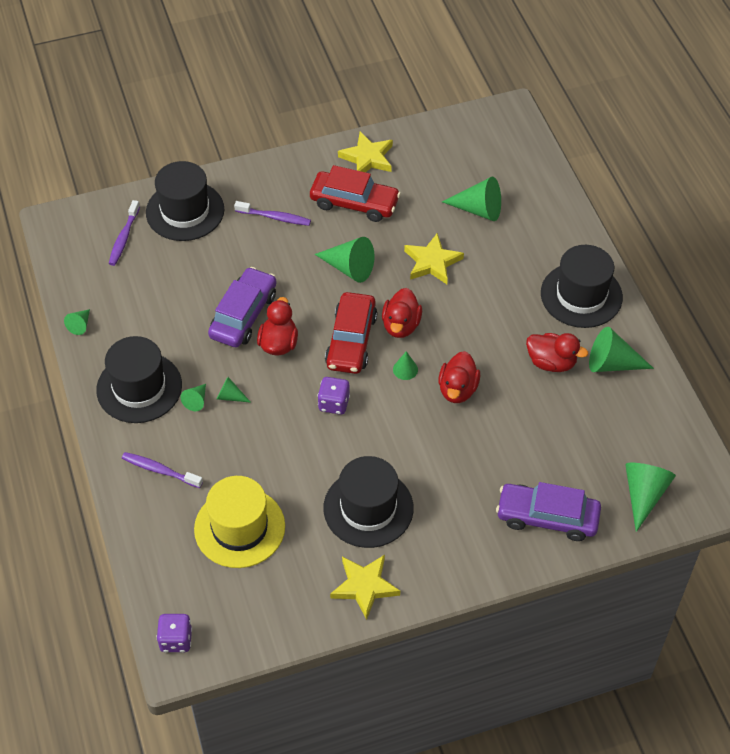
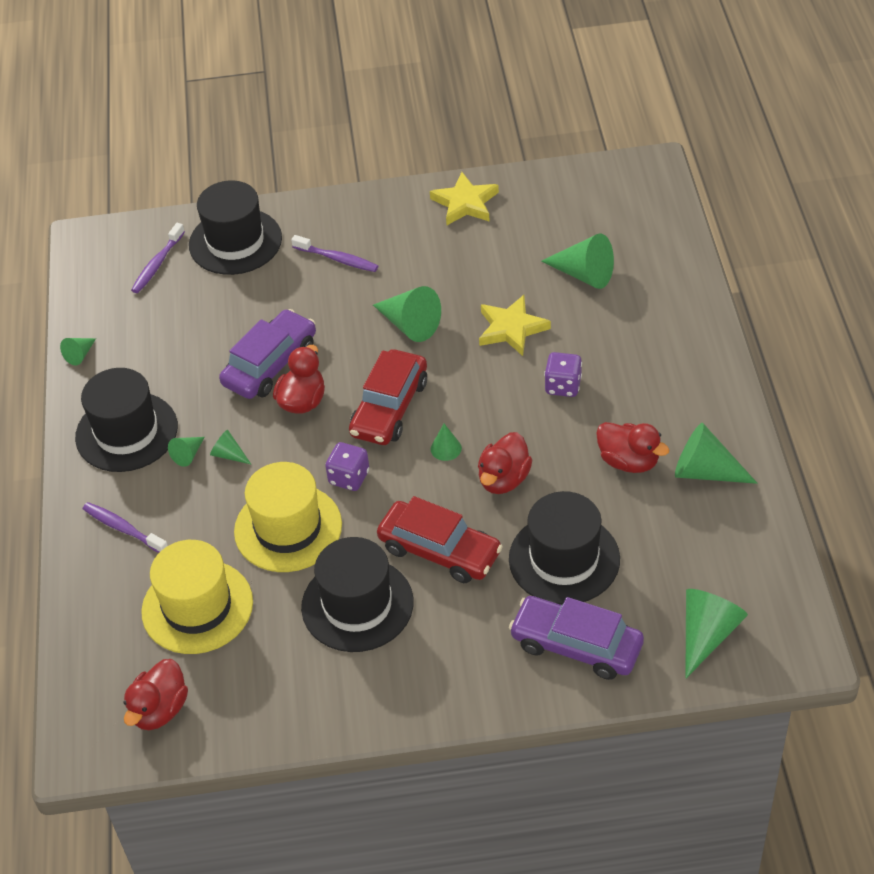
camera: 15 degrees right, 5 degrees down
(176, 640) = (85, 727): purple dice -> purple dice (563, 386)
(295, 452) = (288, 528): none -> yellow hat
(354, 203) = (436, 252): red car -> red car (439, 551)
(364, 586) = (328, 697): yellow star -> none
(401, 325) = (454, 397): red duck -> red duck (159, 710)
(581, 295) = (686, 386): black hat -> black hat (564, 559)

